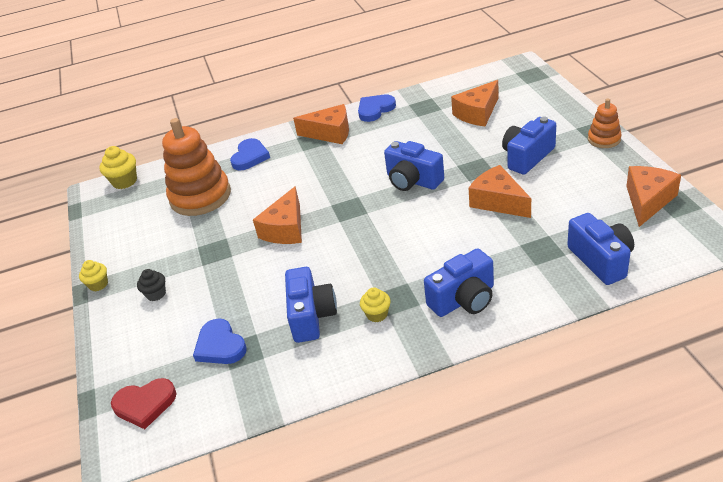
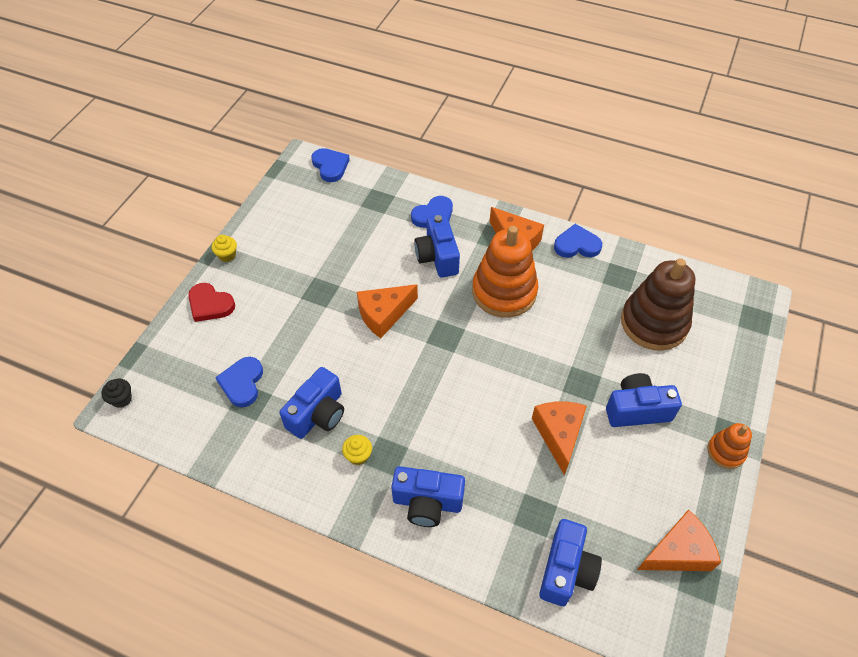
camera: 35 degrees right, 15 degrees up
(125, 181) = (330, 166): yellow cupcake -> blue heart
(145, 404) = (159, 388): red heart -> red heart (210, 304)
(156, 294) = (250, 298): black cupcake -> black cupcake (122, 399)
(200, 196) = (362, 227): orange stacking toy -> orange stacking toy (504, 292)
(413, 181) = (520, 350): blue camera -> blue camera (437, 257)
(477, 113) = (654, 323): orange cheese -> brown stacking toy

